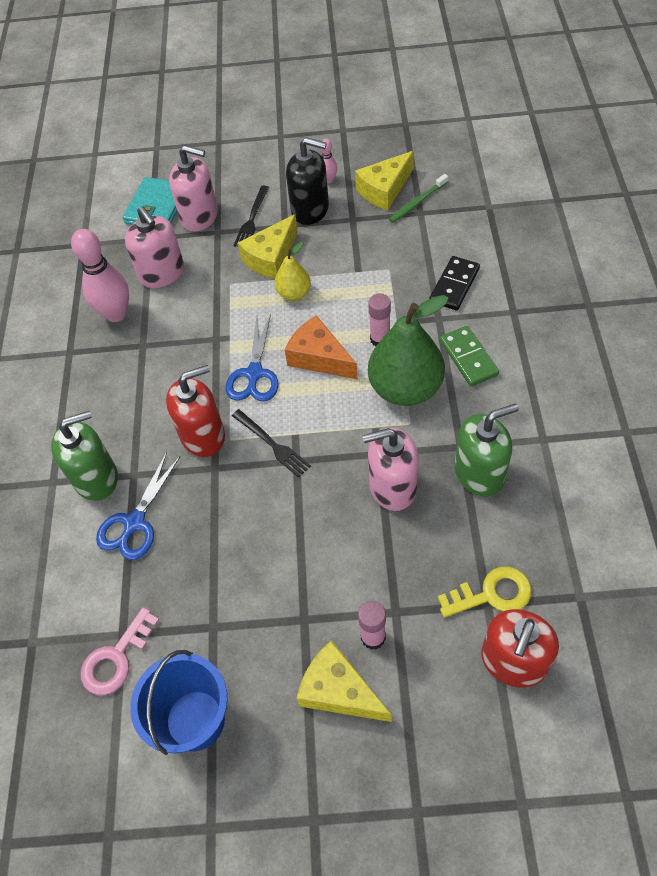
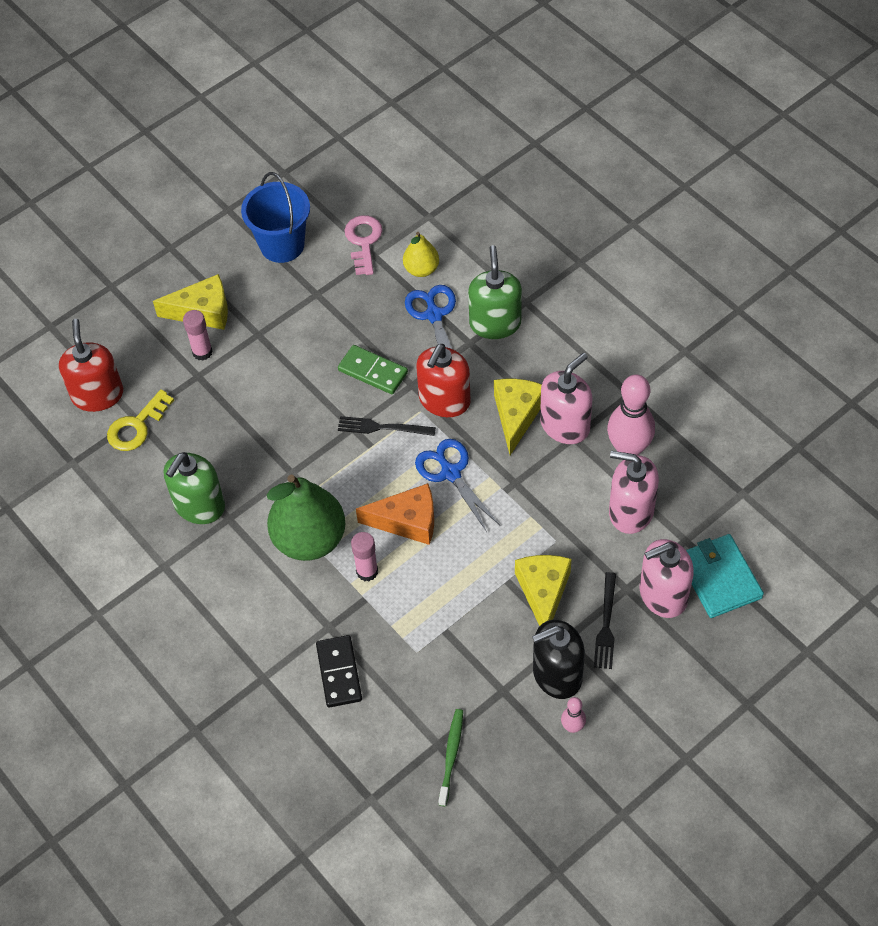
camera: 140 degrees right, 0 degrees up
(96, 478) = (495, 323): green soap dispenser -> green soap dispenser turned 150 degrees clockwise
(252, 219) = (606, 624): black fork -> black fork turned 150 degrees counterclockwise
(294, 293) = (486, 568): yellow pear -> yellow pear (421, 269)
(384, 190) = (500, 751): yellow cheese -> yellow cheese (516, 415)
(392, 487) = (261, 454): pink soap dispenser -> pink soap dispenser (565, 425)
(468, 358) = (274, 602): green domino -> green domino (373, 371)

